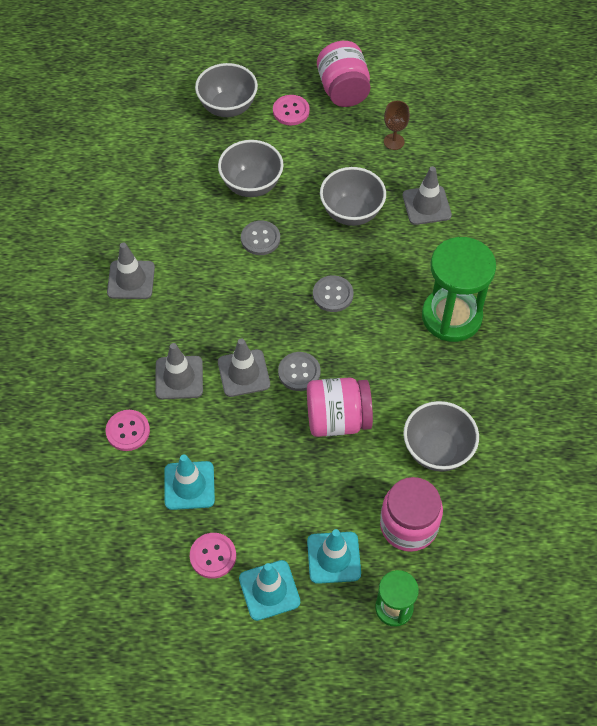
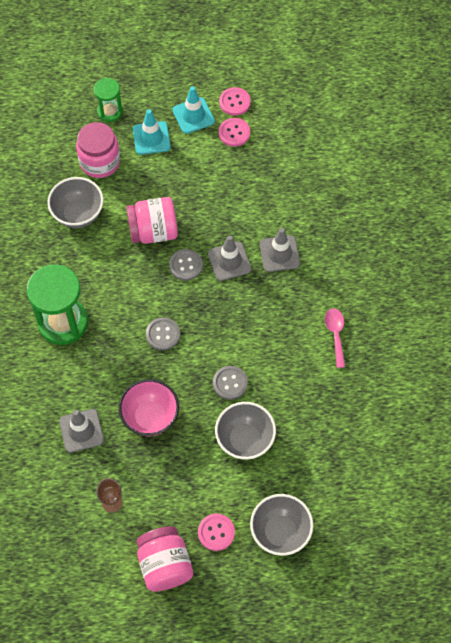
camera: 175 degrees right, 5 degrees up
(128, 431) = (310, 210): pink button -> pink button (234, 102)
(131, 280) = (335, 334): grey traffic cone -> pink spoon
(189, 485) = (258, 176): turquoise traffic cone -> none
(351, 213) = (150, 417): grey bowl -> pink bowl

